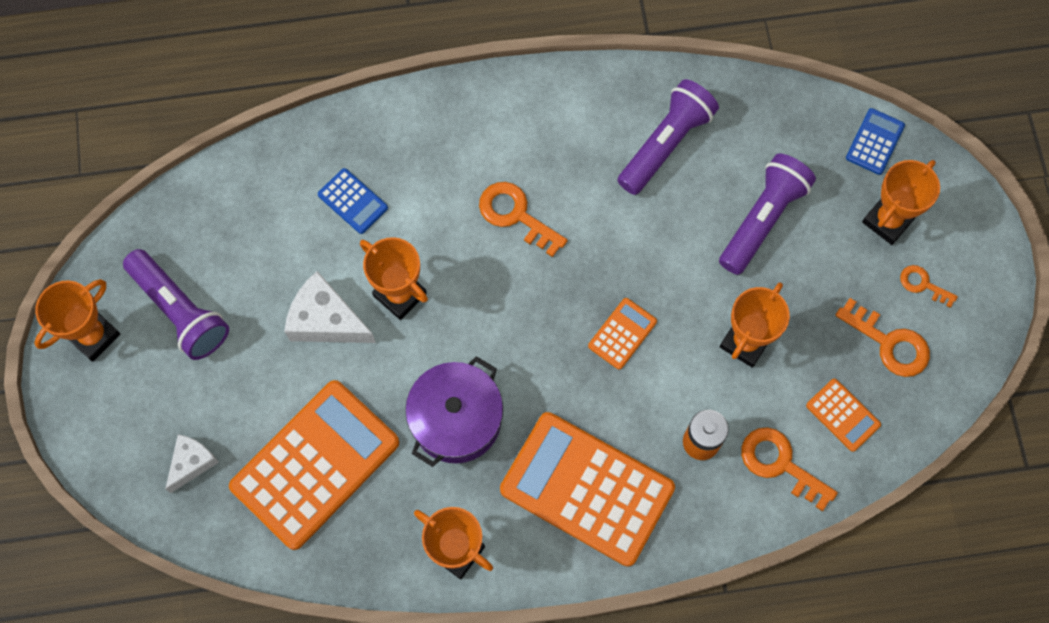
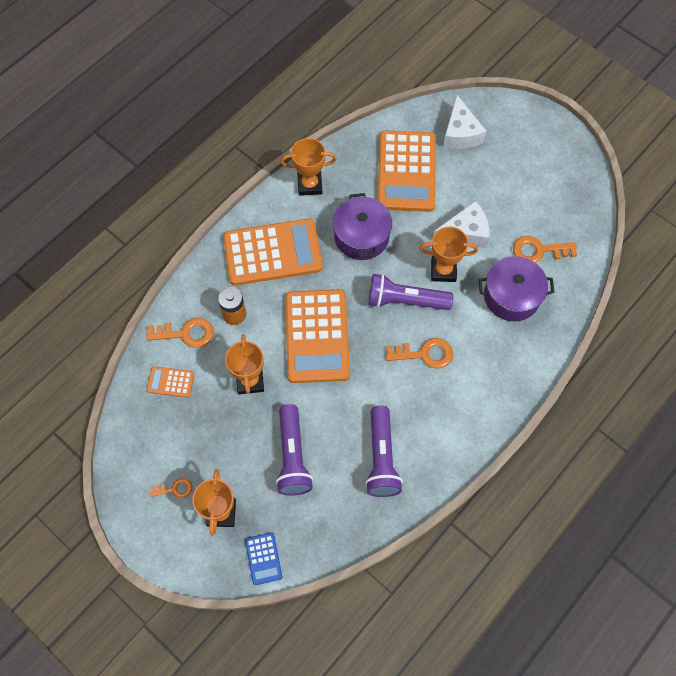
camera: 140 degrees right, 5 degrees down
(93, 335) = (560, 148): orange trophy -> none
(180, 310) = (535, 186): purple flashlight -> purple flashlight (405, 300)
(192, 463) = (460, 133): white cheese -> white cheese, size x1.59
(353, 201) = (511, 296): blue calculator -> purple pot
(622, 334) = (317, 336): orange calculator -> orange calculator, size x2.27
(889, 343) = (172, 440): orange key -> orange key (538, 250)

